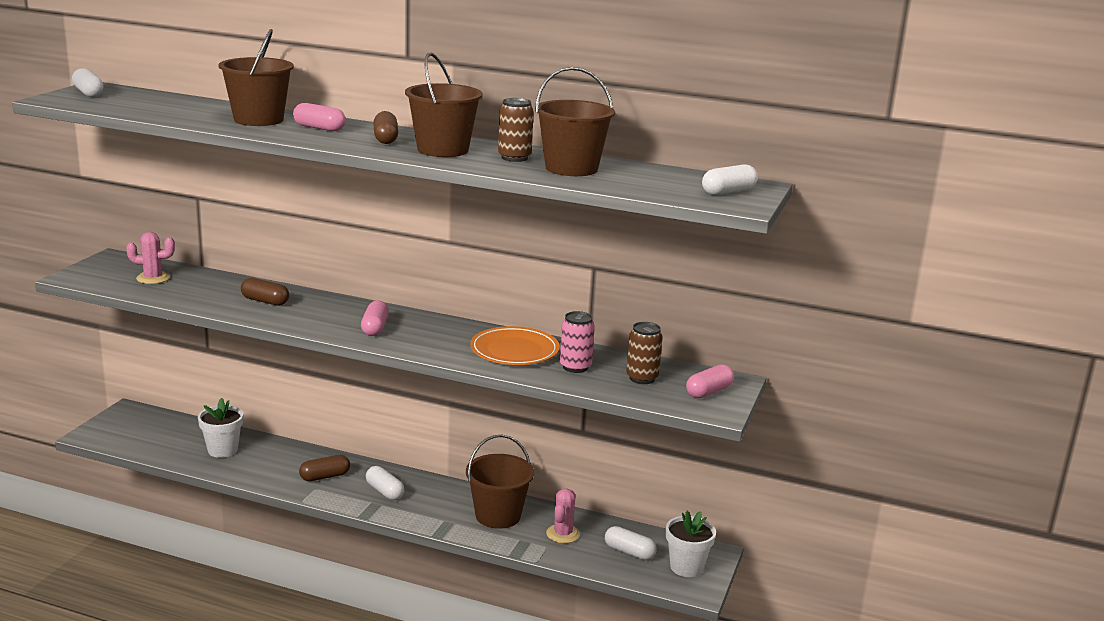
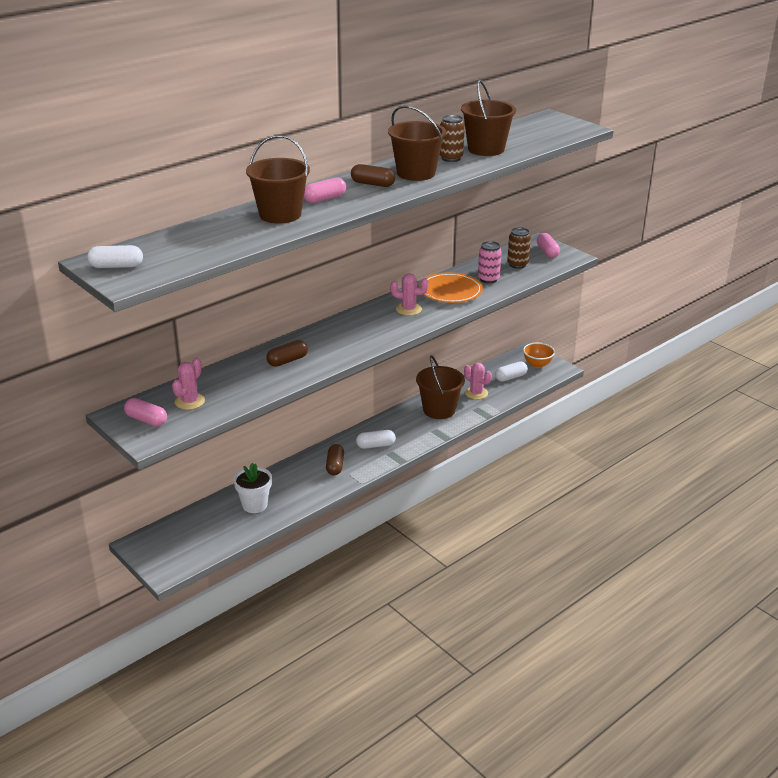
camera: 60 degrees left, 10 degrees up
(375, 328) = (375, 329): pink capsule -> pink capsule (146, 420)
(441, 336) = (408, 309): none -> pink cactus
(686, 567) = (537, 364): white flower pot -> orange bowl
(728, 192) = (559, 125): white capsule -> none

